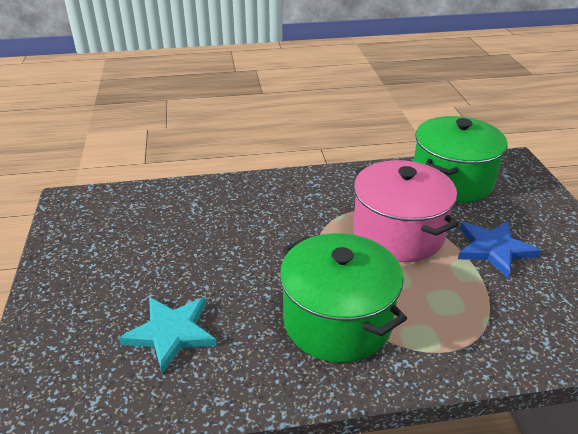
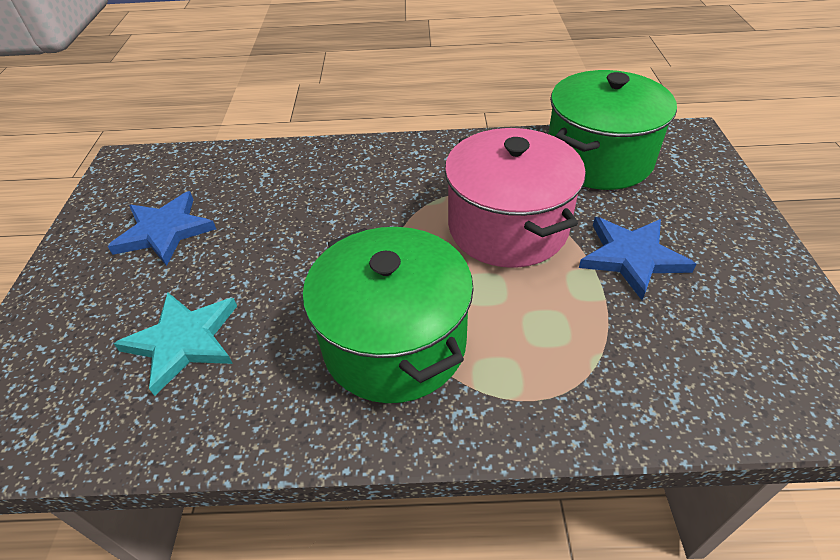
camera: 10 degrees right, 10 degrees up
(125, 252) = (165, 231): none -> blue star

